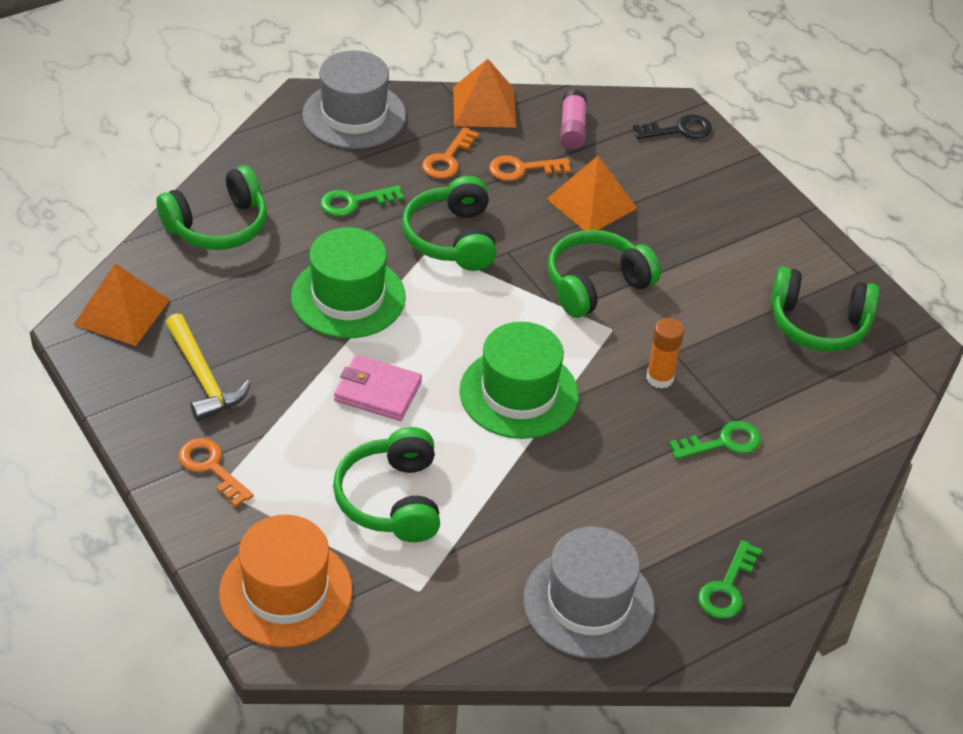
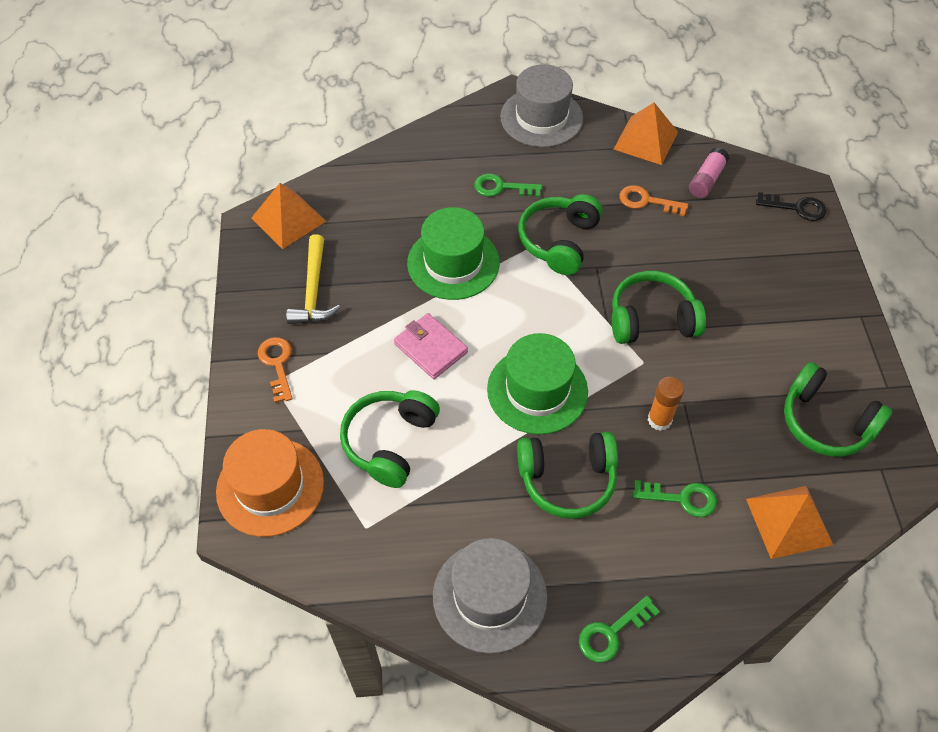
camera: 30 degrees right, 10 degrees up
(218, 225) = (393, 174): green headphones -> green headphones (567, 479)
(447, 159) = (592, 175): orange key -> none
(591, 203) = (687, 248): orange pyramid -> orange pyramid (789, 521)

